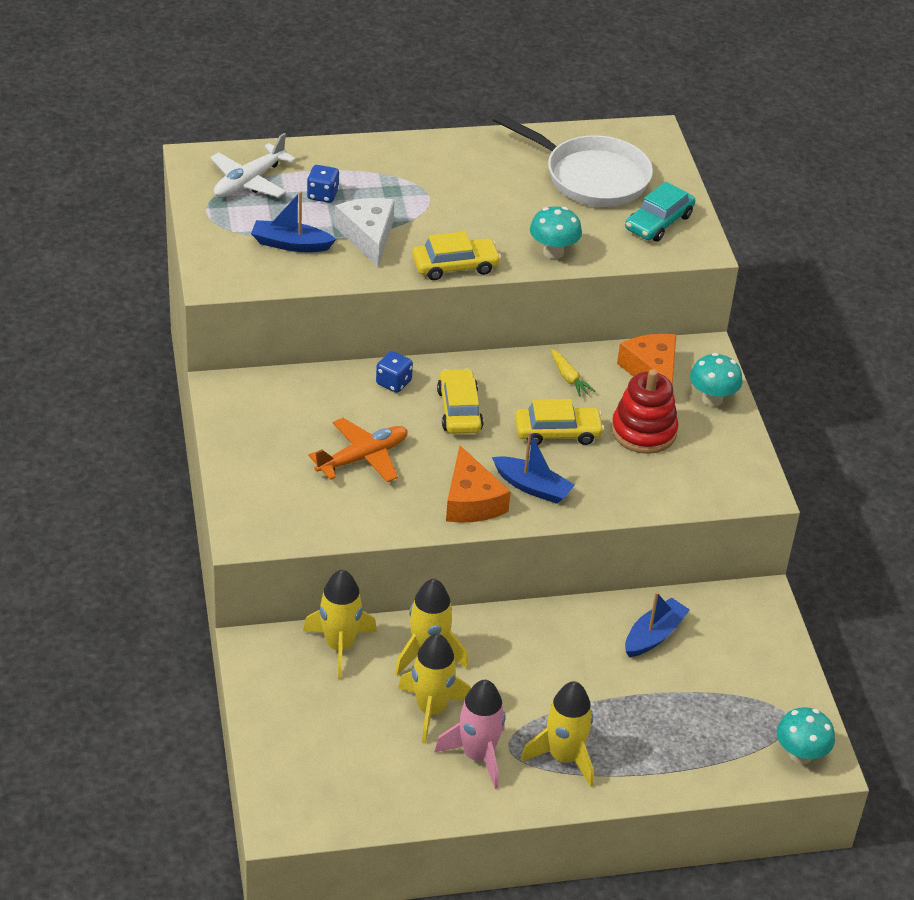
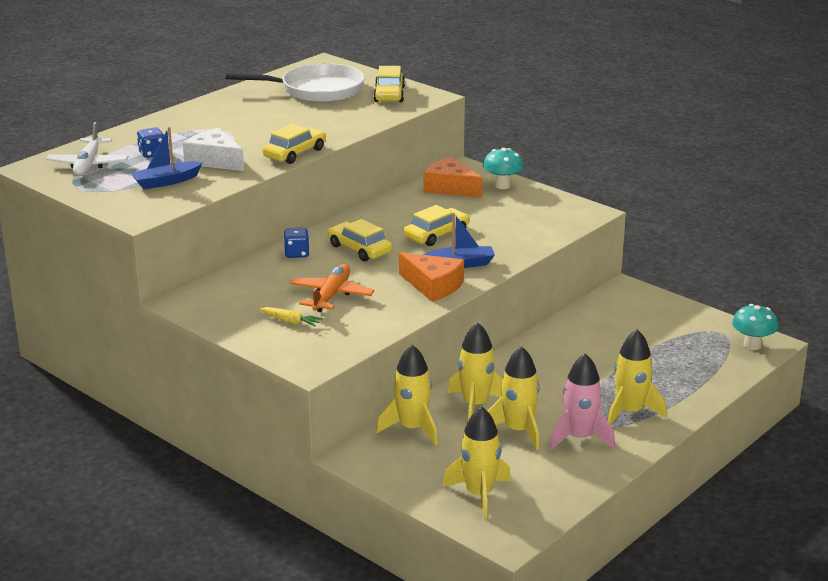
camera: 35 degrees left, 15 degrees down
(312, 759) = (479, 494): none -> yellow rocket
(553, 252) = (347, 127): turquoise mushroom -> none
(569, 378) = (405, 209): yellow carrot -> yellow carrot (291, 322)
(643, 431) = (486, 214): red stacking toy -> none
(654, 635) = (593, 332): blue boat -> none
(658, 222) = (389, 94): turquoise car -> yellow car

